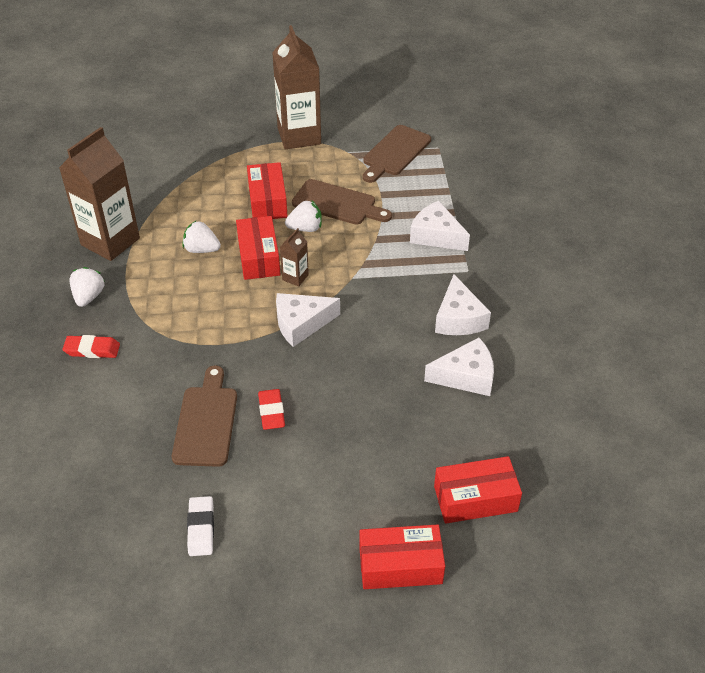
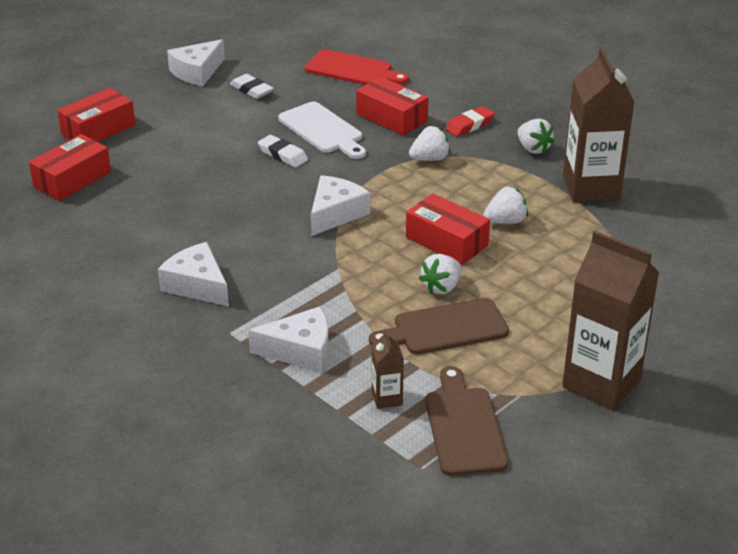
camera: 140 degrees right, 10 degrees down
(78, 493) = (352, 70): none -> red cutting board
(170, 334) = (430, 159): none -> white strawberry
(206, 421) = (323, 130): brown cutting board -> white cutting board
(268, 201) = (517, 292): red box -> red box (391, 118)
(271, 412) = (282, 155): red eraser -> white eraser
(295, 277) = (390, 243): brown carton -> brown carton (387, 398)
(466, 376) = (147, 246): white cheese -> white cheese (197, 72)

